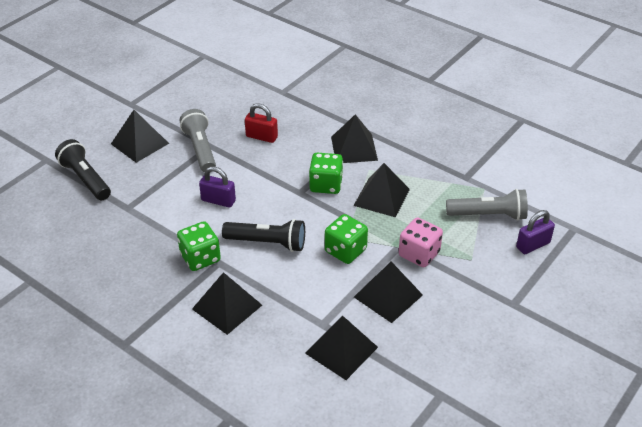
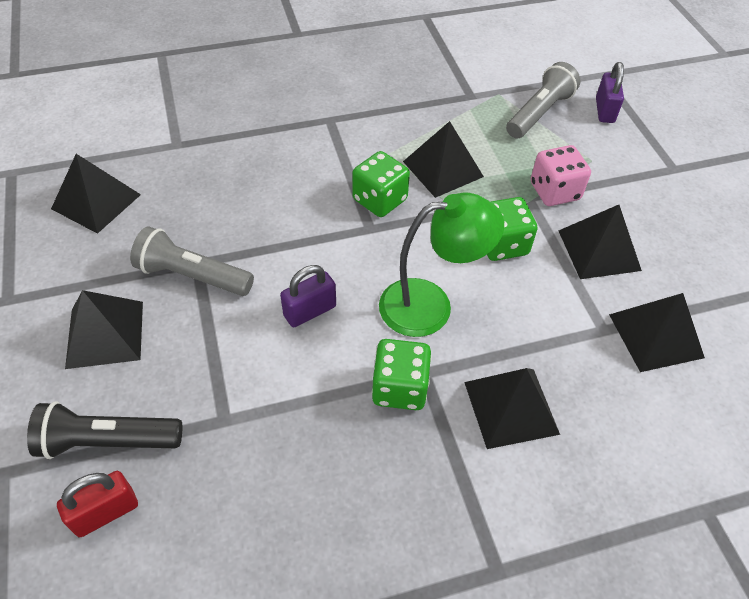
camera: 55 degrees left, 10 degrees up
(261, 137) = (236, 206): red padlock -> red padlock (105, 512)
(267, 243) = (430, 305): black flashlight -> green lamp
(354, 148) = (343, 144): black pyramid -> black pyramid (96, 201)

